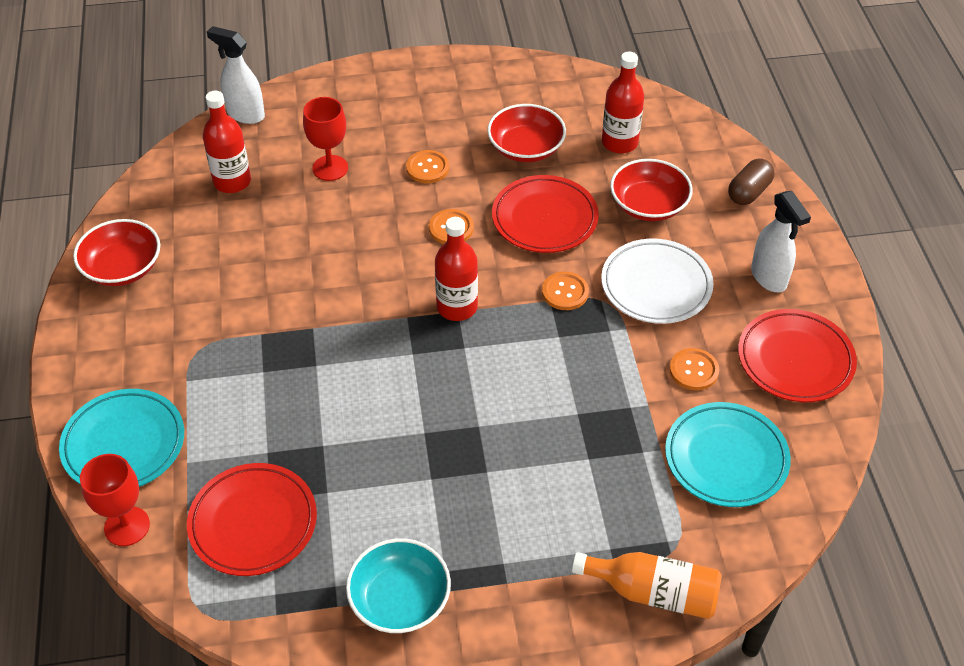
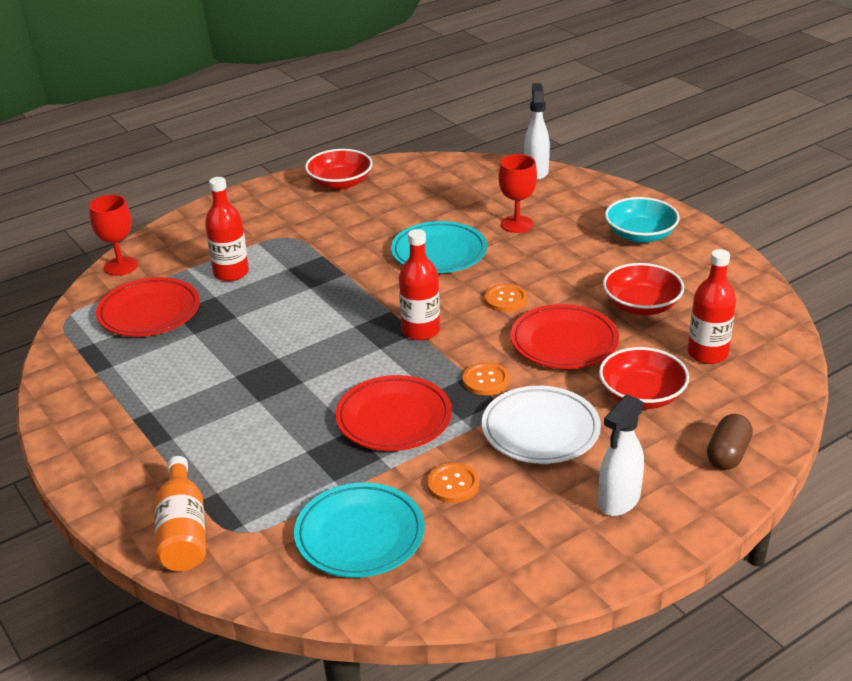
camera: 65 degrees right, 15 degrees down
(124, 444) = (187, 240): turquoise plate -> turquoise plate (439, 253)
(232, 182) = (461, 191): red bottle -> red bottle (231, 273)
(400, 599) = (114, 398): turquoise bowl -> turquoise bowl (640, 235)
(427, 168) = (563, 266): orange button -> none
(749, 192) = (727, 454): brown capsule -> brown capsule turned 75 degrees counterclockwise
(795, 360) = (520, 550): red plate -> red plate (394, 419)

